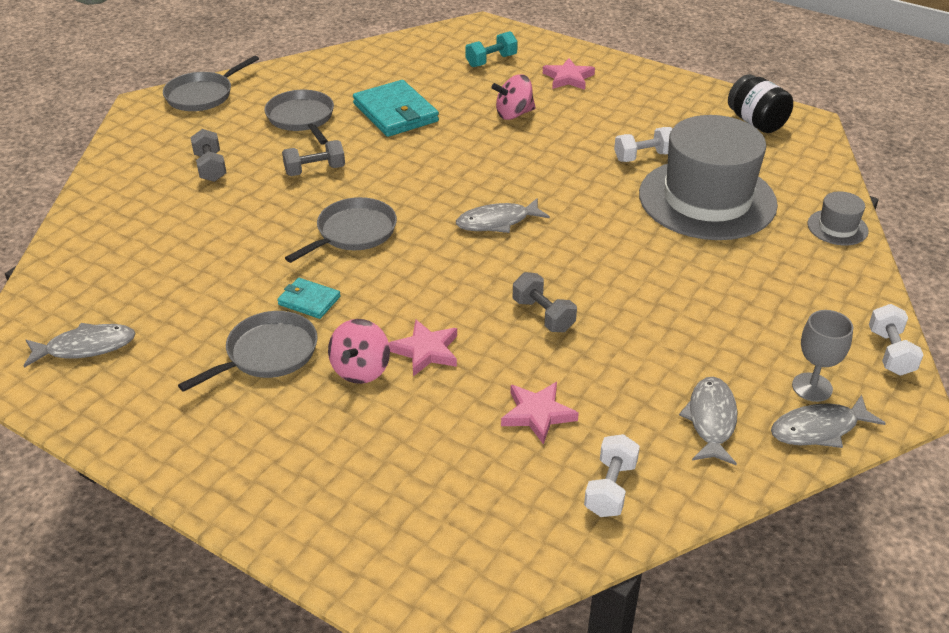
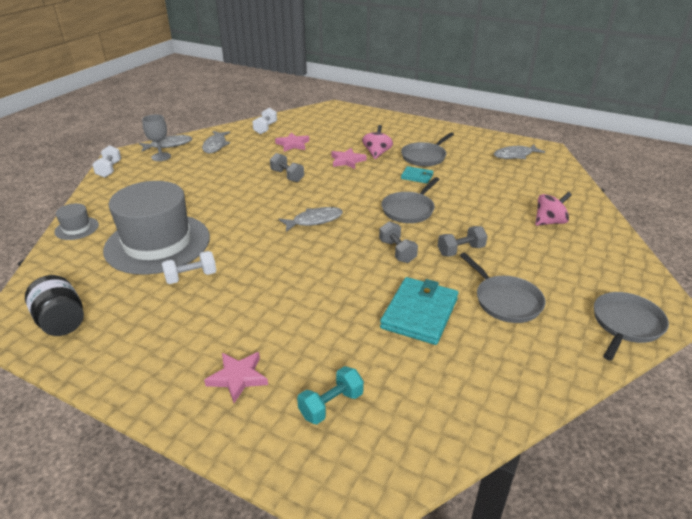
camera: 175 degrees right, 5 degrees down
(210, 167) = (543, 249): grey dumbbell -> grey dumbbell (397, 251)
(395, 113) = (419, 313): turquoise wallet -> turquoise wallet turned 60 degrees clockwise
(514, 114) = (302, 318): pink spinning top -> pink spinning top (549, 222)

